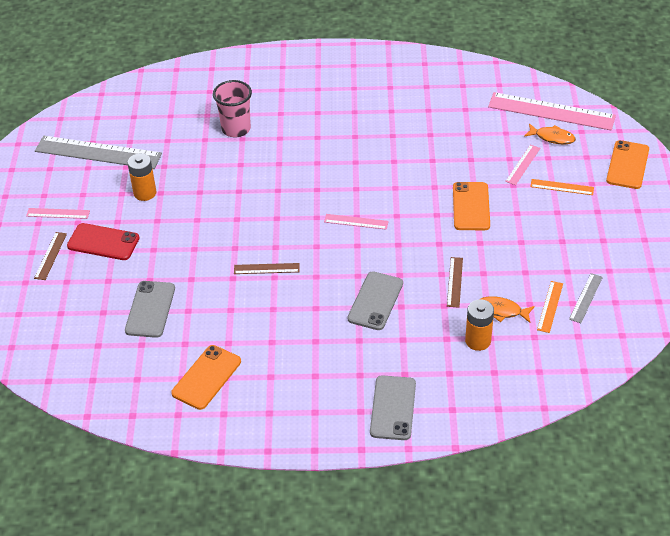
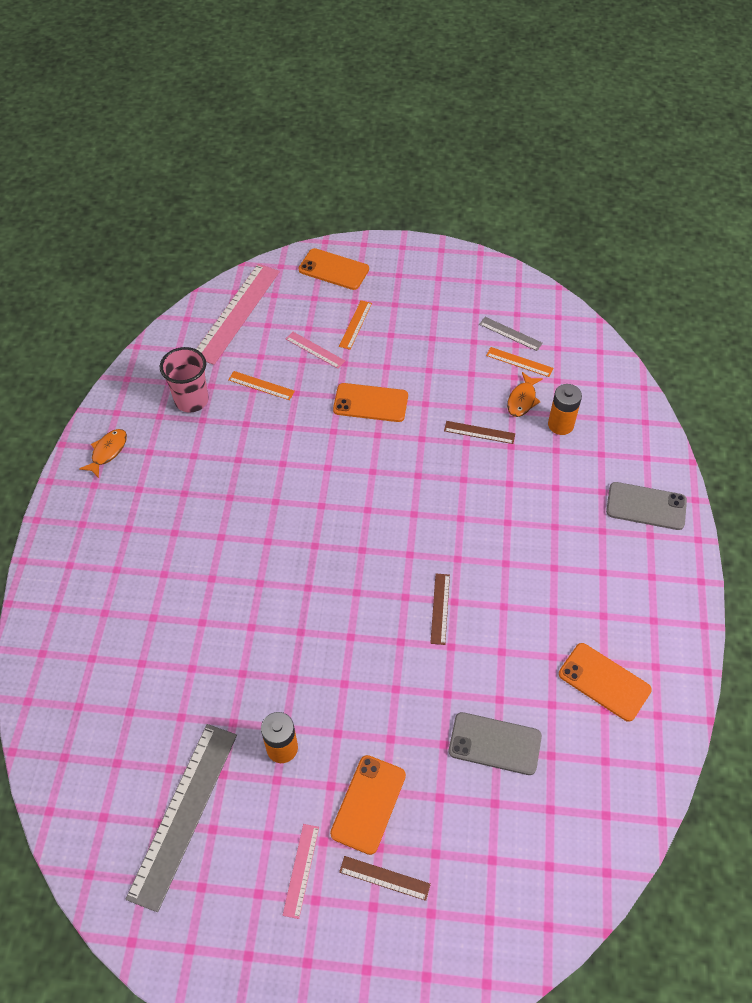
camera: 85 degrees left, 10 degrees up
(103, 242) = (368, 804): red phone -> orange phone
(236, 129) = (181, 628): pink cup -> pink cup (191, 400)
(356, 222) = (376, 511): pink ruler -> none
(375, 301) = (500, 505): grey phone -> none
(473, 137) = (261, 385): none -> orange ruler
(552, 137) = (278, 319): orange fish -> orange fish (107, 452)

